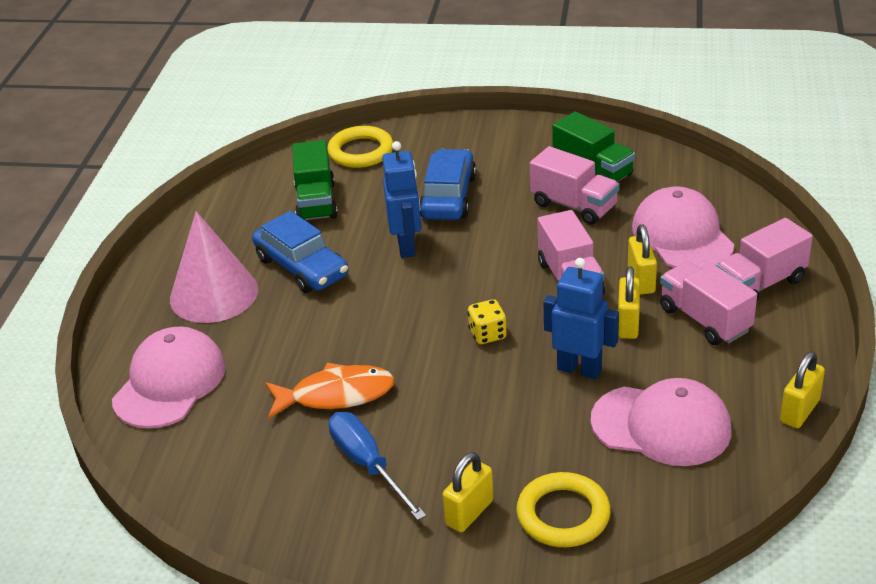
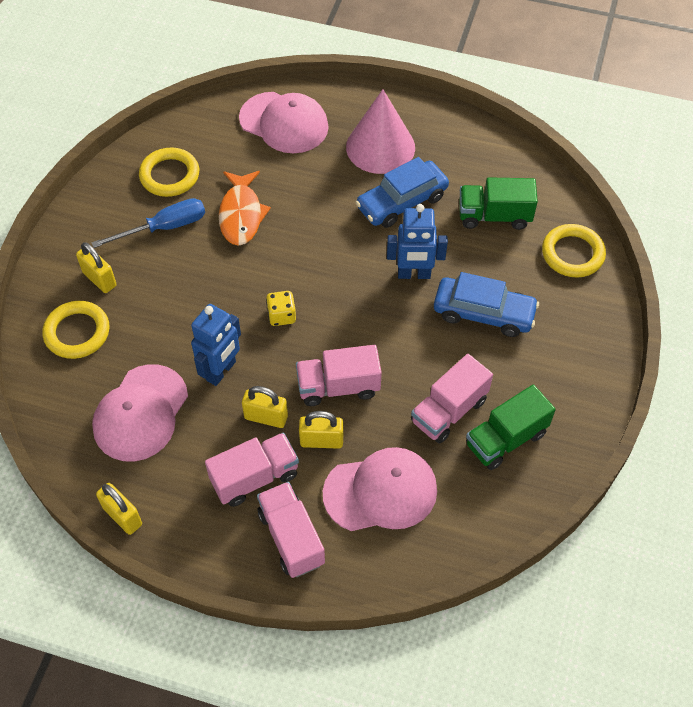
camera: 95 degrees right, 20 degrees up
(271, 479) = (170, 175): none -> yellow ring

